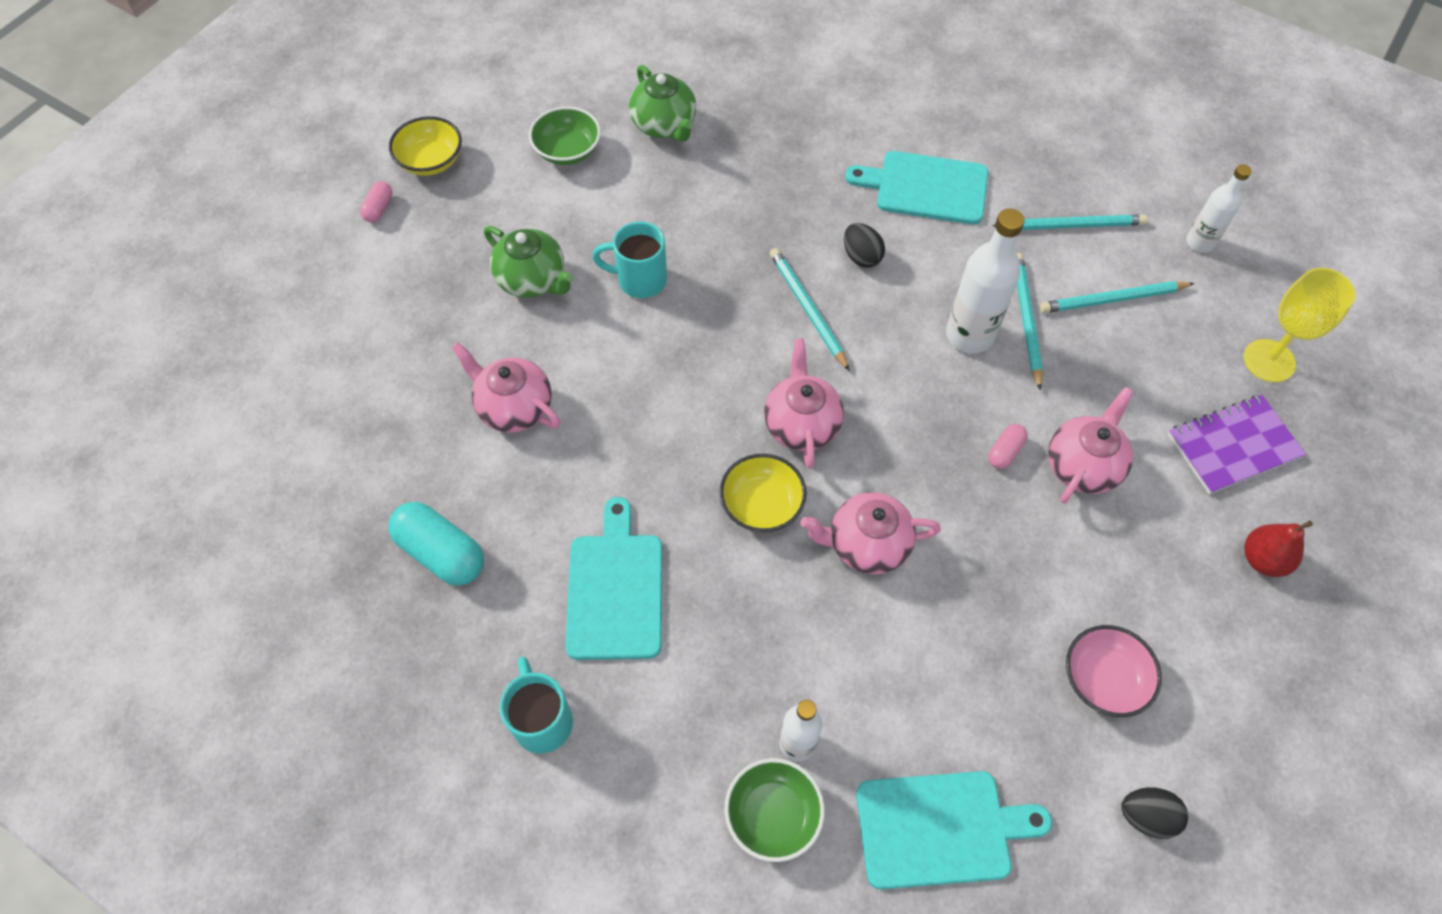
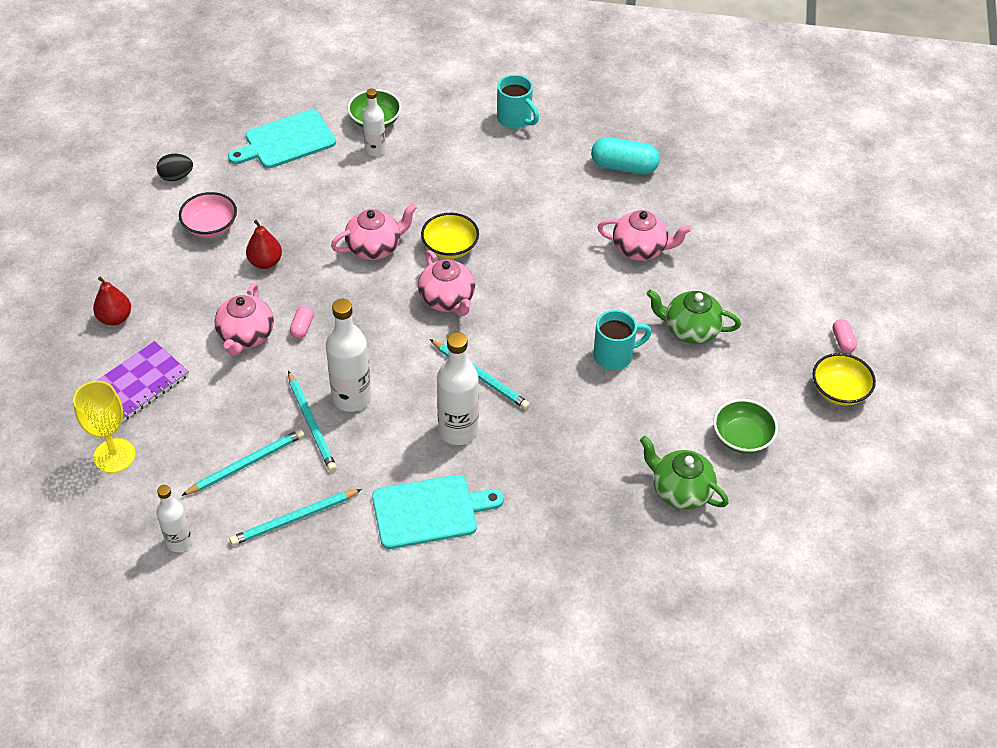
camera: 155 degrees right, 10 degrees down
(616, 589) = (513, 181): turquoise cutting board -> none
(861, 257) = (458, 431): black egg -> white bottle
(1031, 578) = (265, 262): none -> red pear

